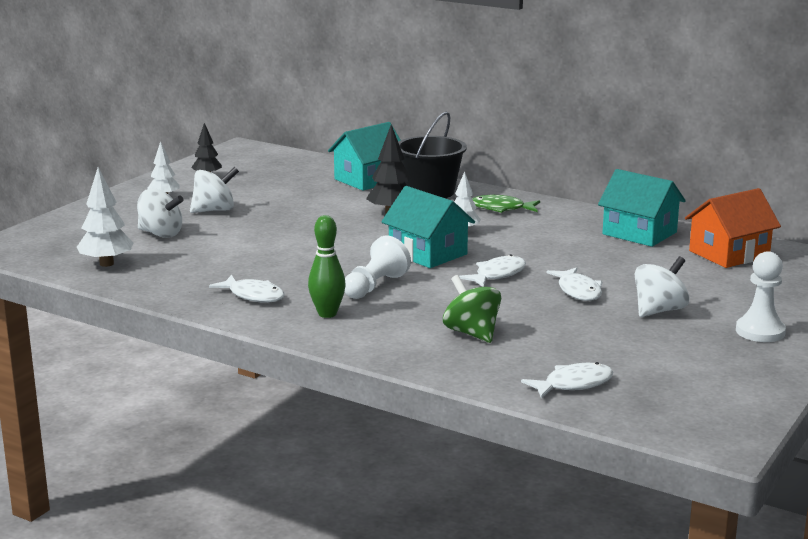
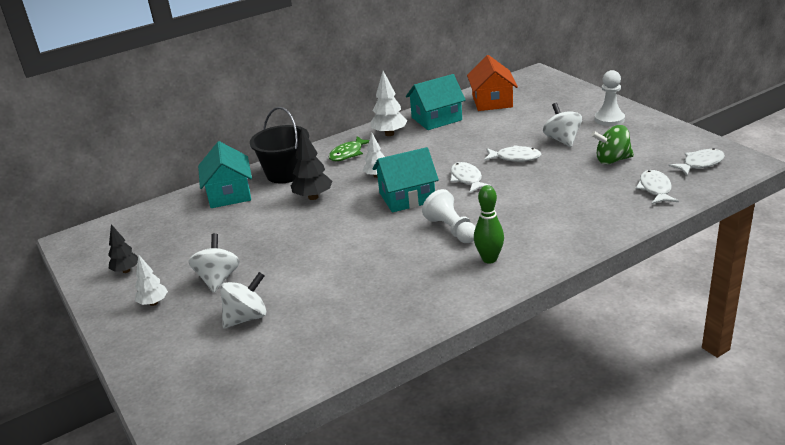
camera: 60 degrees left, 10 degrees up
(106, 264) = (292, 360): white tree -> white tree (389, 134)
(253, 295) = (430, 287): white fish -> white fish (700, 164)
(472, 333) = (559, 207): green spinning top -> green spinning top (612, 160)

